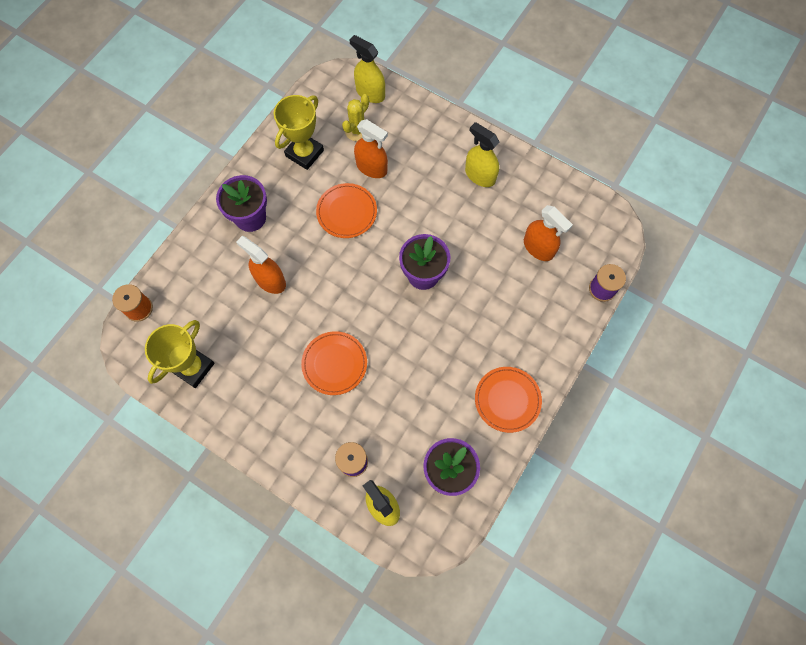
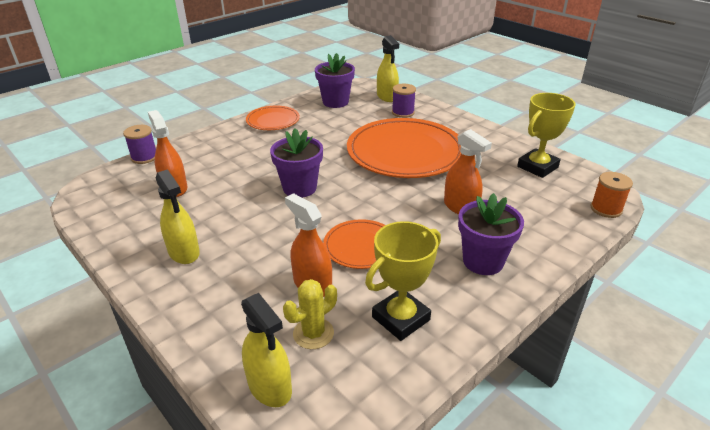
camera: 165 degrees left, 35 degrees down
(334, 364) = (405, 152): orange plate -> orange plate, size x1.98

